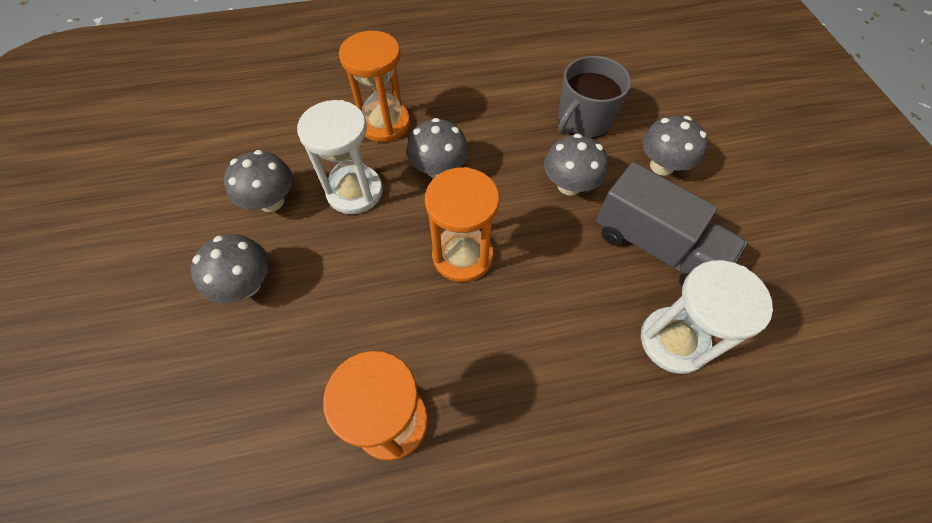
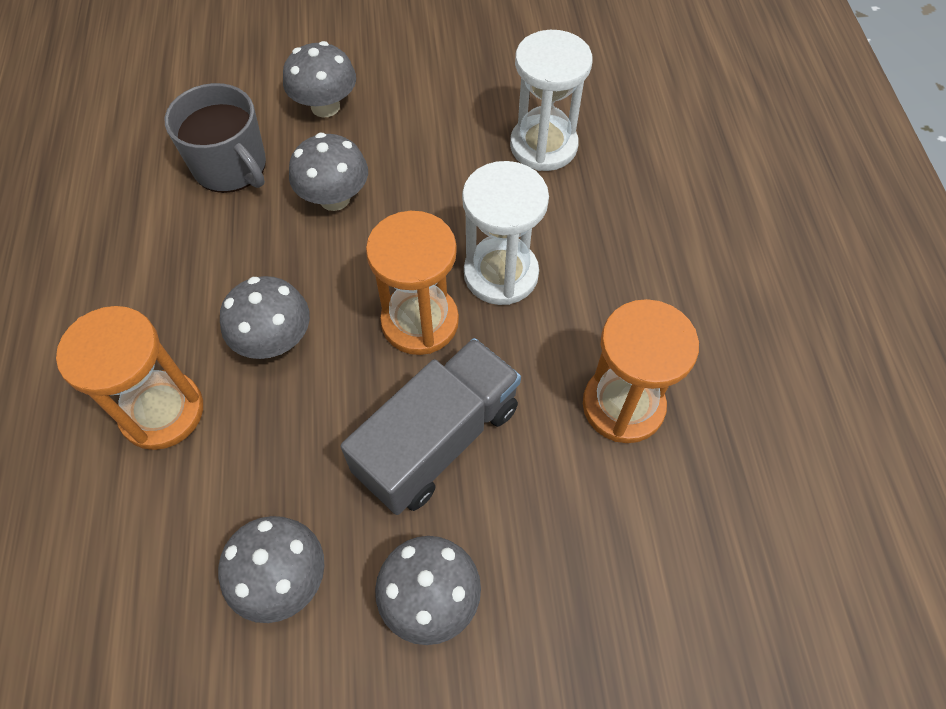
camera: 85 degrees left, 0 degrees up
(355, 191) = (290, 453): white hourglass -> white hourglass (501, 274)
(655, 246) = (434, 136): grey truck -> grey truck (437, 440)

